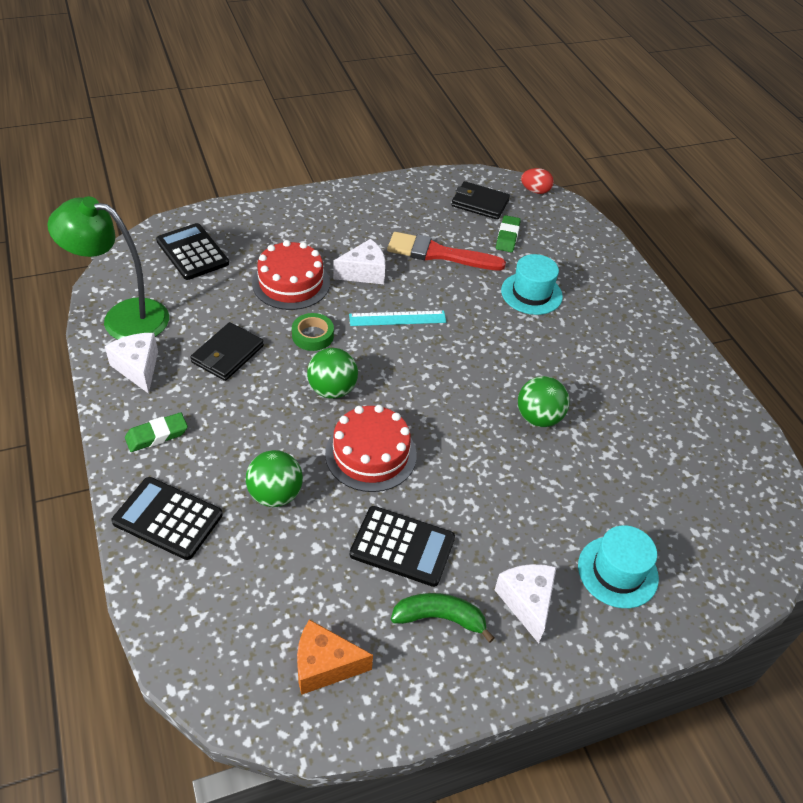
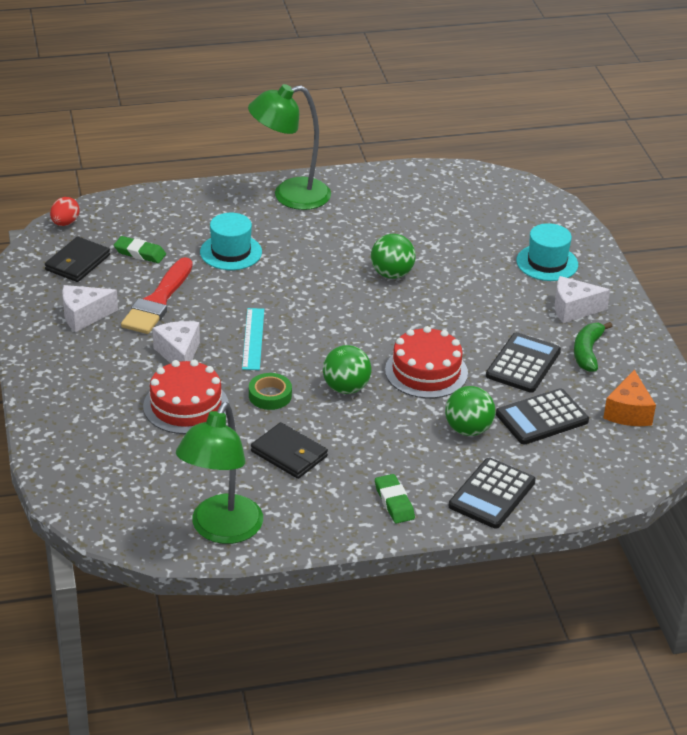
camera: 80 degrees left, 10 degrees down
(138, 368) = (301, 517): white cheese -> white cheese (84, 316)
(192, 252) = (117, 478): black calculator -> black calculator (542, 418)
(647, 328) = (290, 196): none -> green lamp

